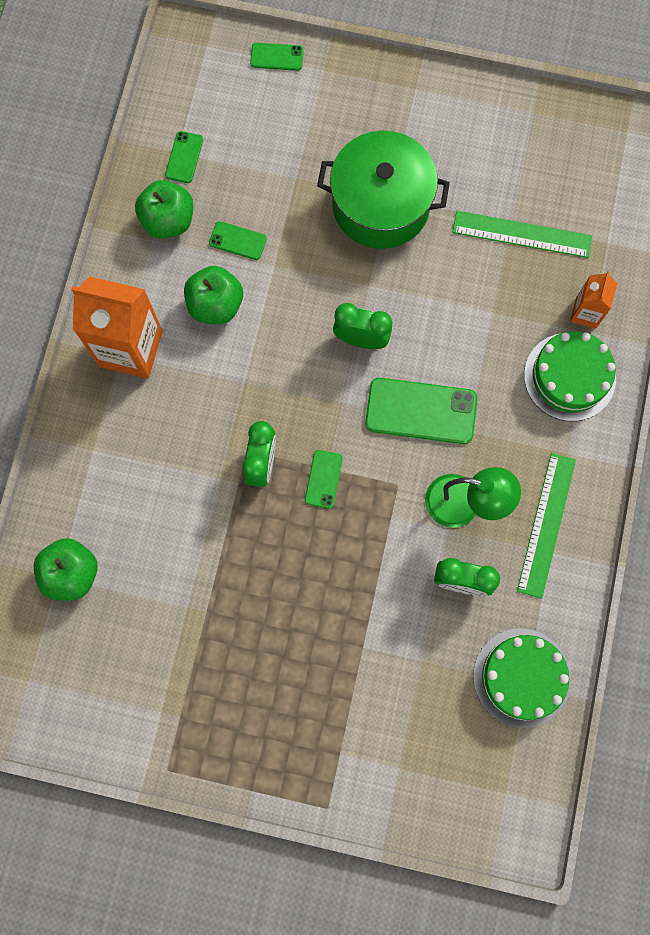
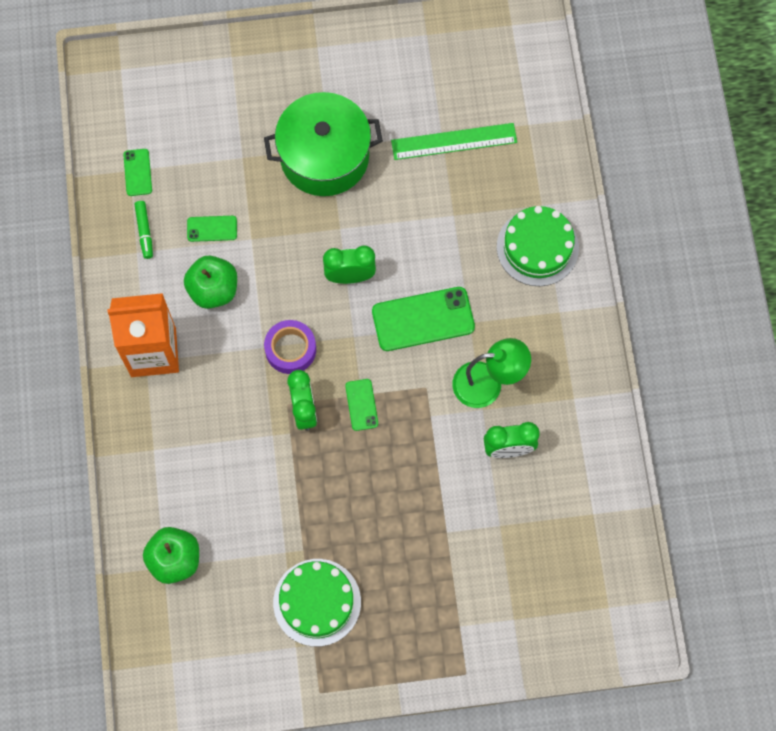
camera: 20 degrees left, 5 degrees down
(168, 220) = (144, 232): green apple -> green marker
(271, 394) = (290, 349): none -> purple tape
(277, 57) = (186, 59): green phone -> none
(521, 677) = (587, 509): green cake -> green cake (317, 602)
(546, 524) = (562, 377): green ruler -> none
(586, 313) = (531, 189): orange carton -> none

